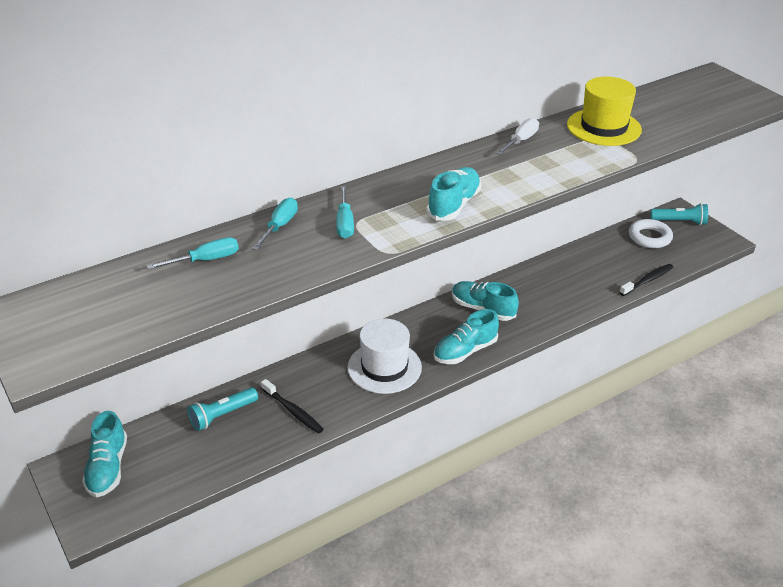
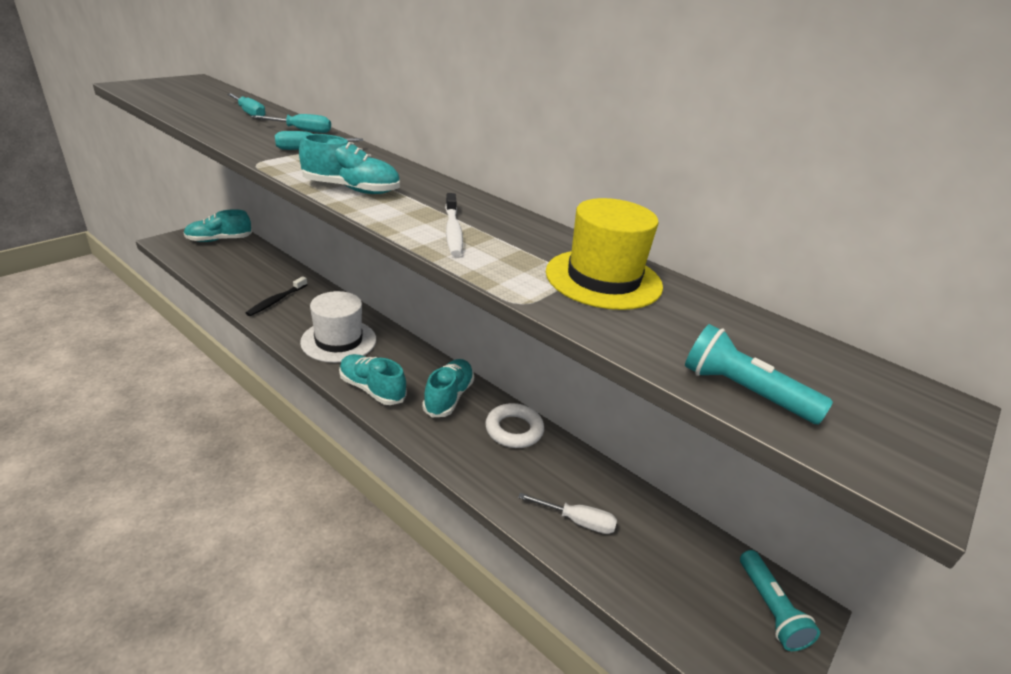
camera: 70 degrees right, 5 degrees down
(222, 415) = (272, 272): turquoise flashlight -> turquoise flashlight (743, 391)
(521, 141) = (520, 223): white screwdriver -> white screwdriver (577, 521)
(536, 169) = (453, 231): none -> white toothbrush
(647, 280) = (576, 560): black toothbrush -> none
(649, 237) = (694, 563): white ring -> white ring (514, 430)

